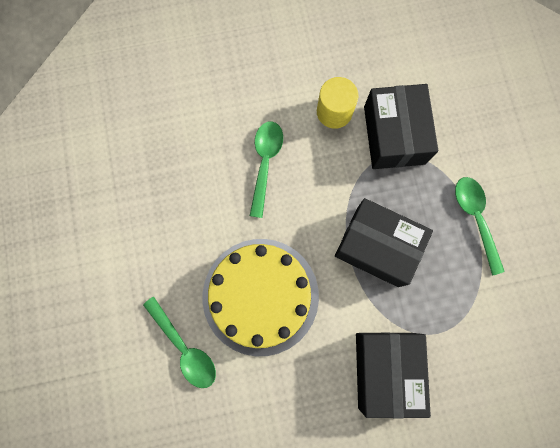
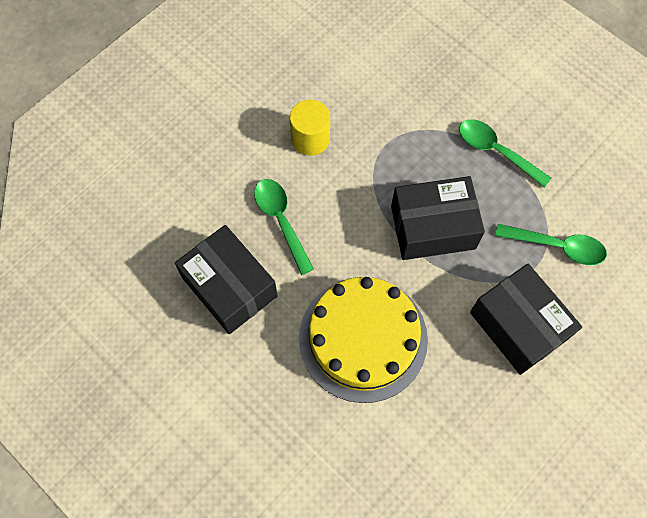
camera: 35 degrees left, 10 degrees down
(185, 348) = (328, 432): green spoon -> green spoon (557, 246)
(394, 135) = (377, 126): black box -> black box (230, 287)

